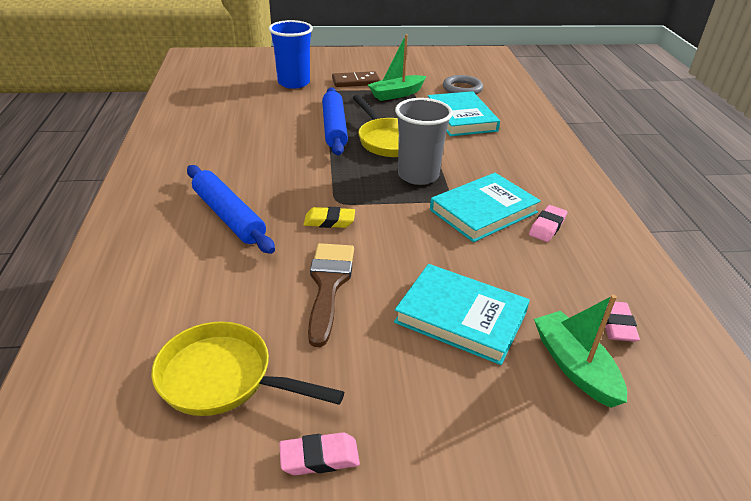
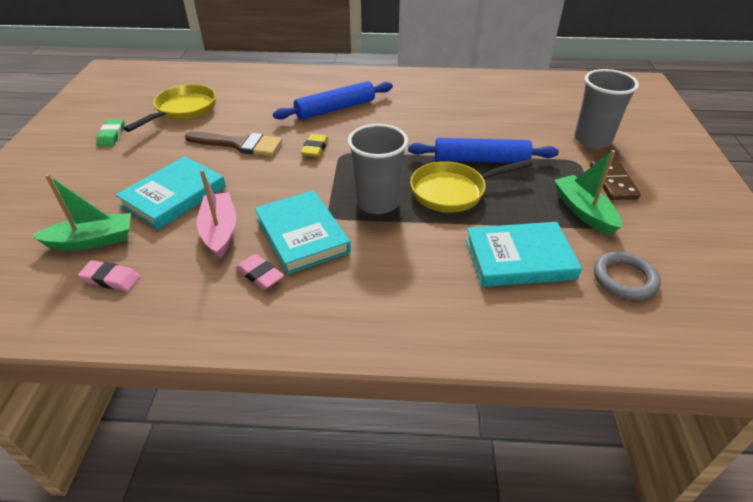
camera: 100 degrees right, 5 degrees up
(294, 83) = (592, 140): blue cup -> grey cup
(319, 457) = (112, 135): pink eraser -> green eraser
(504, 263) = (220, 231): none -> pink boat

